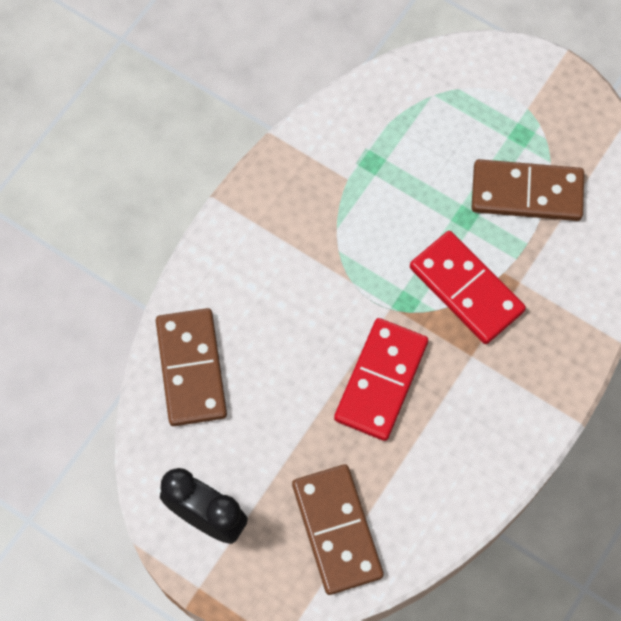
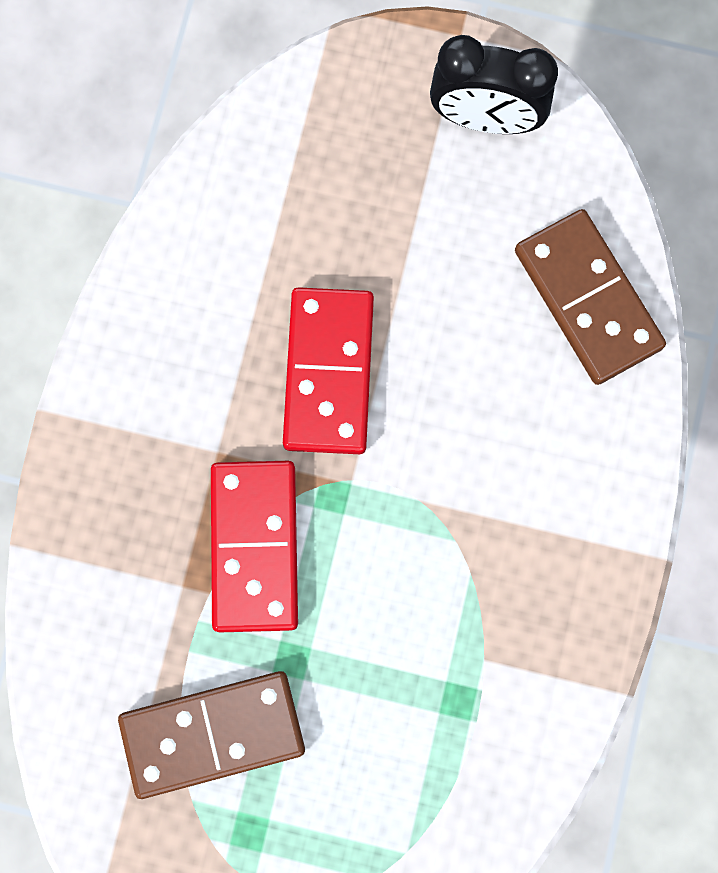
camera: 160 degrees right, 10 degrees up
(337, 530) = (316, 160): brown domino -> none
(466, 289) = (255, 546): red domino -> red domino turned 60 degrees clockwise

